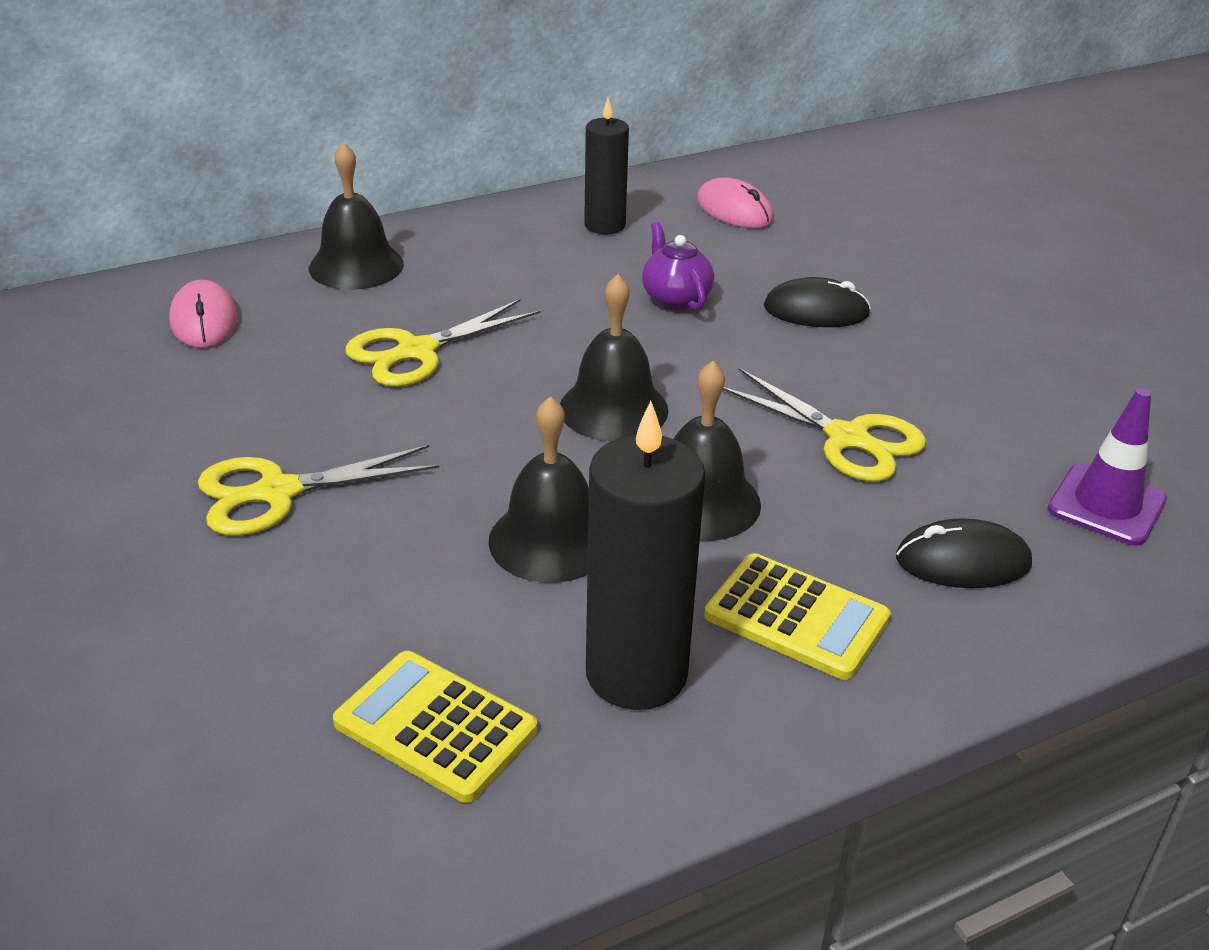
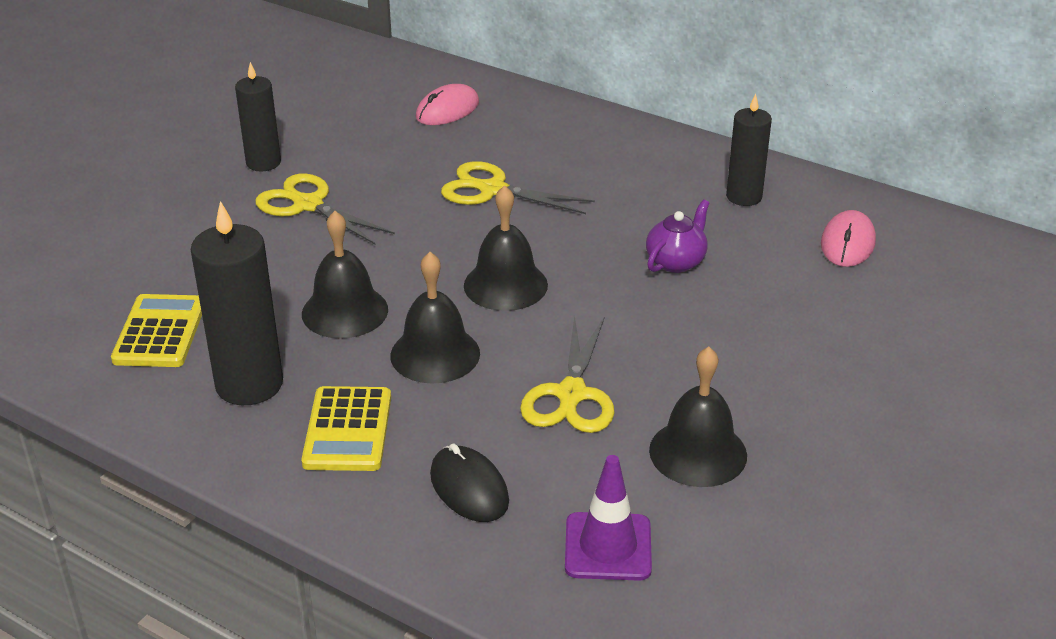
camera: 60 degrees right, 0 degrees up
(122, 497) = (263, 163): none -> black candle
(356, 266) = (567, 129): black bell -> black bell (698, 452)
(816, 311) = (735, 329): black mouse -> none

